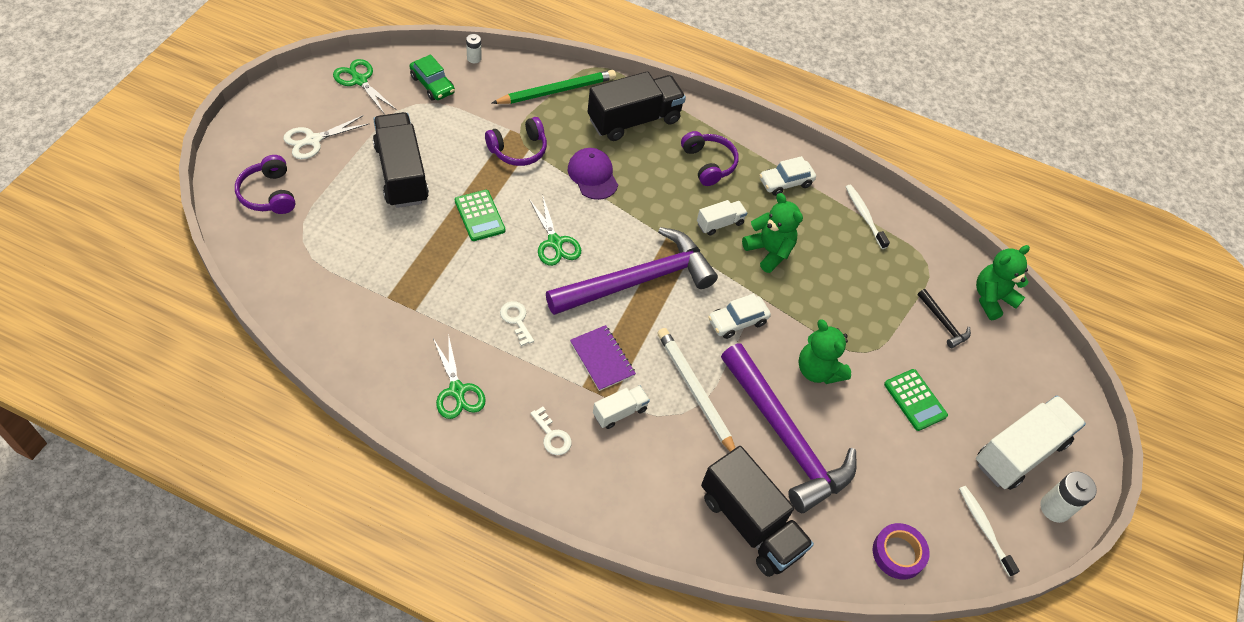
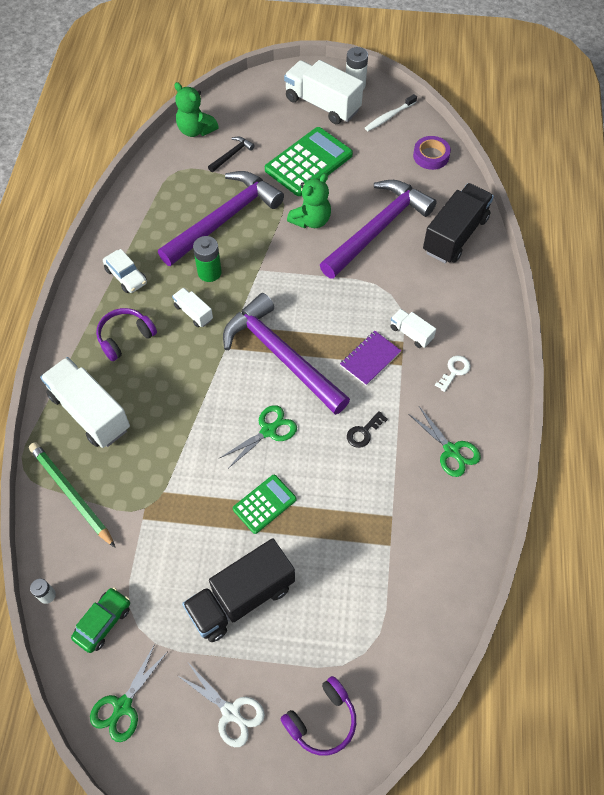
camera: 100 degrees left, 5 degrees up
(457, 391) = (451, 451): green scissors -> green scissors turned 90 degrees clockwise
(516, 320) = (364, 432): white key -> black key
(518, 150) = (167, 501): purple headphones -> none
(592, 175) = (176, 425): purple cap -> none
(634, 120) = (90, 412): black truck -> white truck
(695, 392) = (368, 290): white pencil -> none
(737, 321) = (290, 278): white car -> none
(769, 251) = (209, 272): green teddy bear -> green battery
(842, 287) = (225, 219): none -> purple hammer
(864, 216) = (143, 216): white toothbrush -> none
(915, 400) = (308, 162): green calculator -> green calculator, size x1.77

